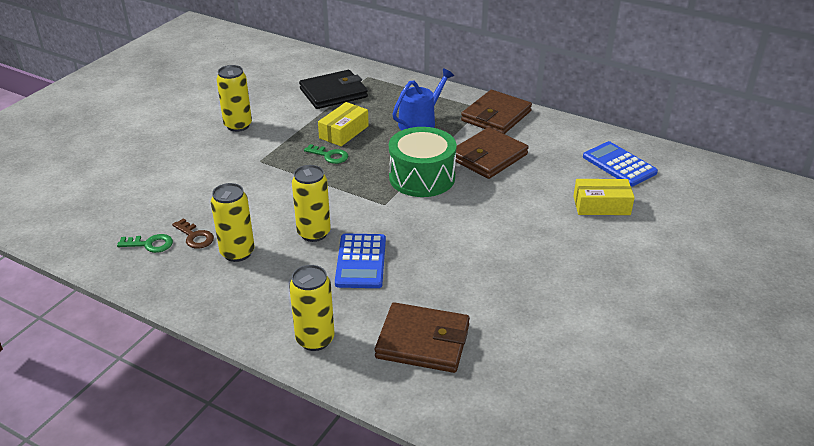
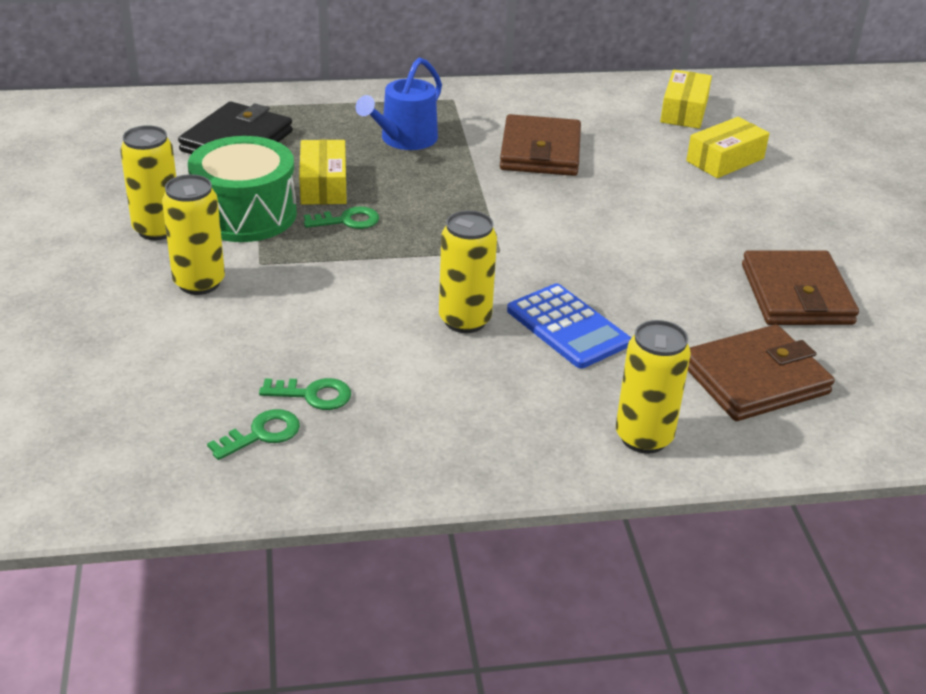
camera: 40 degrees left, 0 degrees up
(195, 237) = (313, 395): brown key -> green key
(237, 253) = (402, 387): yellow can -> yellow can (199, 283)
(420, 122) = (404, 139): blue watering can -> blue watering can turned 150 degrees counterclockwise
(422, 177) = (499, 203): green drum -> green drum (245, 214)
(496, 116) = (484, 102): brown wallet -> brown wallet (796, 294)
(619, 165) = (684, 111): blue calculator -> yellow box

